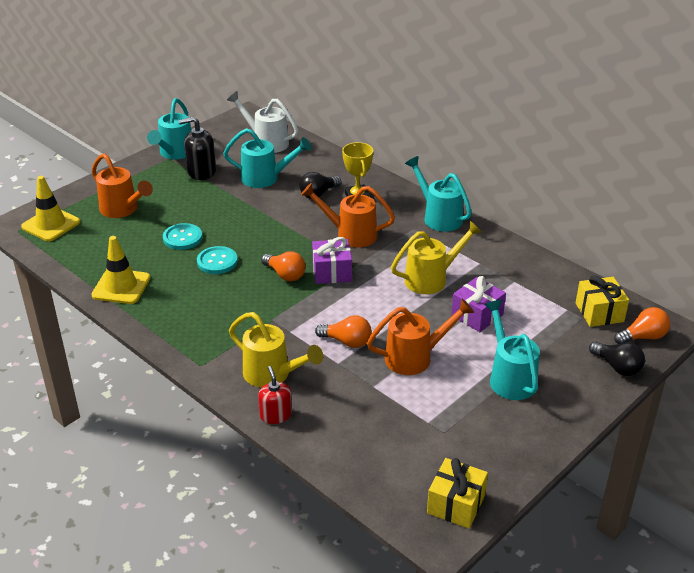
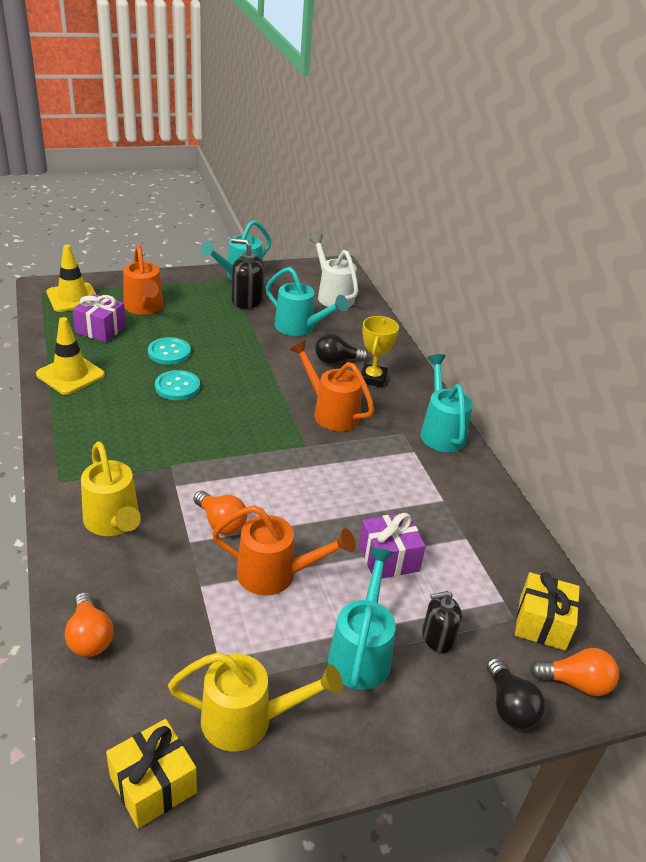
camera: 25 degrees right, 0 degrees up
(275, 415) = (73, 568): red soap dispenser -> none
(285, 275) = (227, 426): orange light bulb -> orange light bulb (89, 637)
(332, 272) = (276, 443): purple gift -> purple gift (100, 329)
(431, 279) = (373, 494): yellow watering can -> yellow watering can (247, 720)
(546, 348) = (437, 637): none -> black soap dispenser

